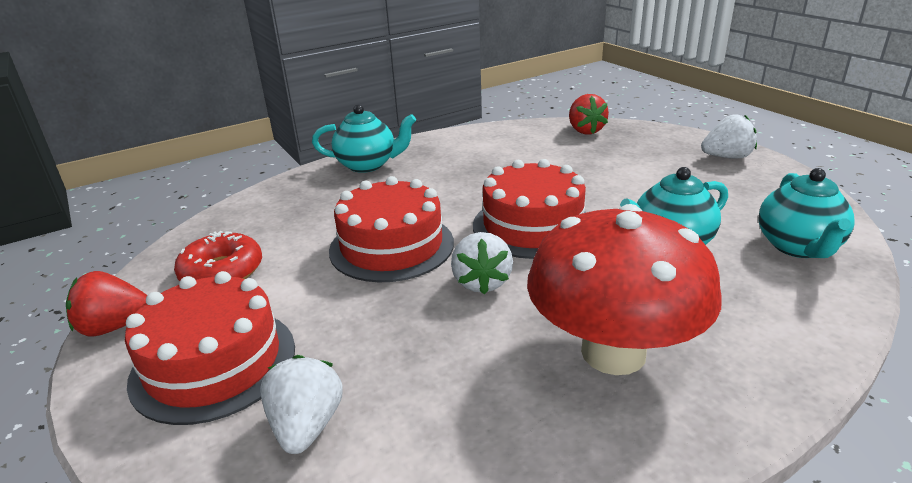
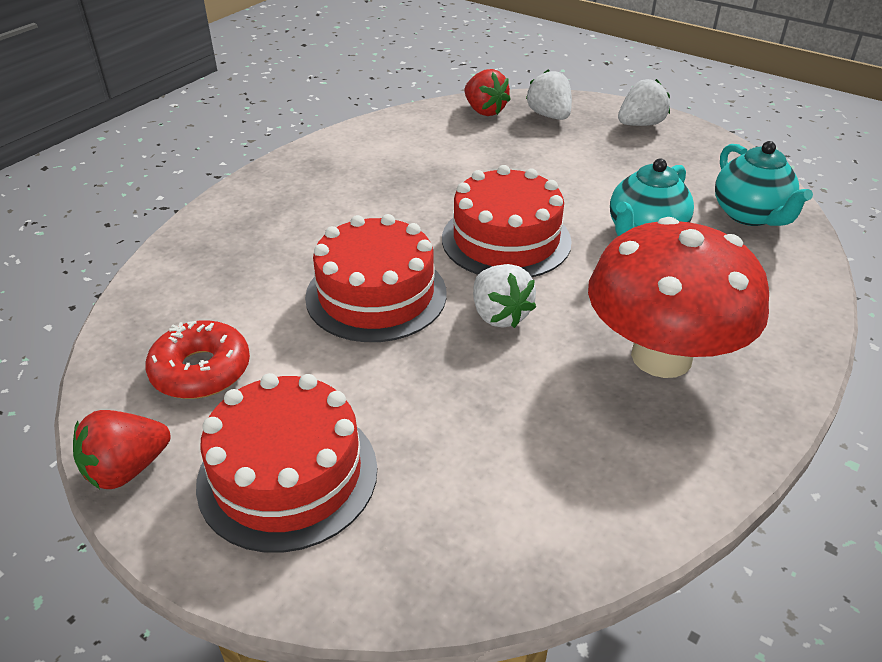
camera: 25 degrees left, 10 degrees up
(307, 426) = (440, 507): white strawberry -> white strawberry (549, 116)
(368, 165) = (267, 196): turquoise teapot -> none

